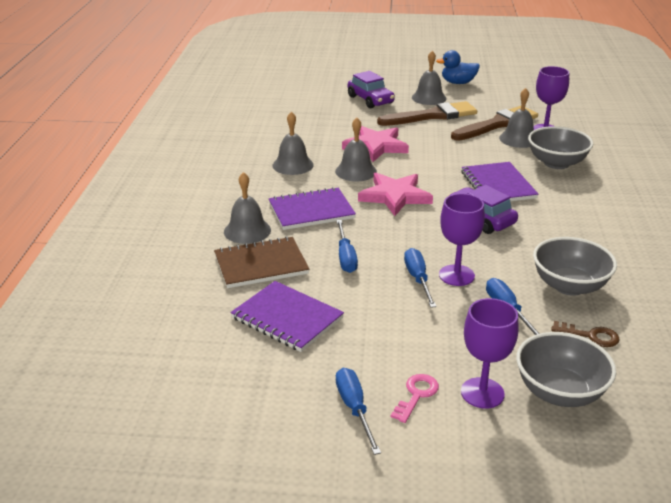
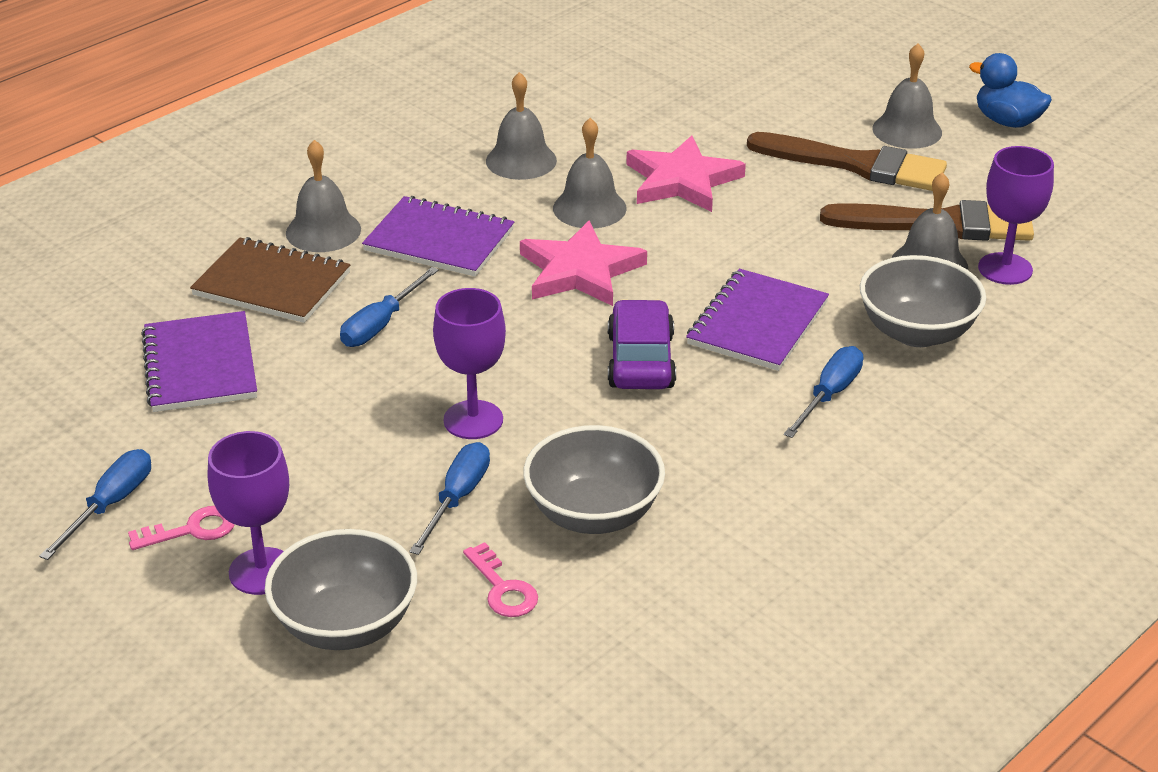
camera: 40 degrees right, 5 degrees up
(370, 100) = (804, 97): purple car -> none
(418, 279) = (418, 399): blue screwdriver -> blue screwdriver (829, 395)
(590, 336) = (503, 588): brown key -> pink key

